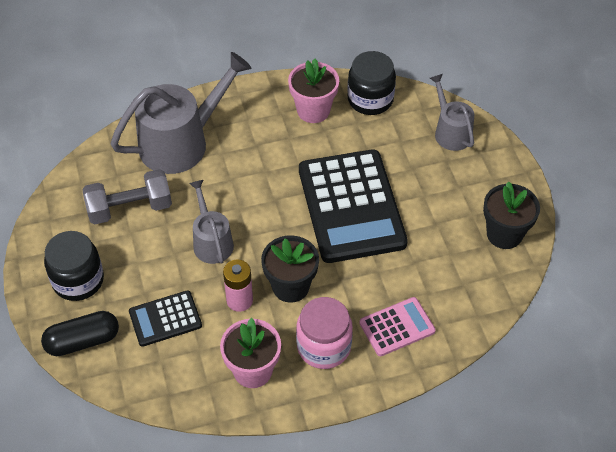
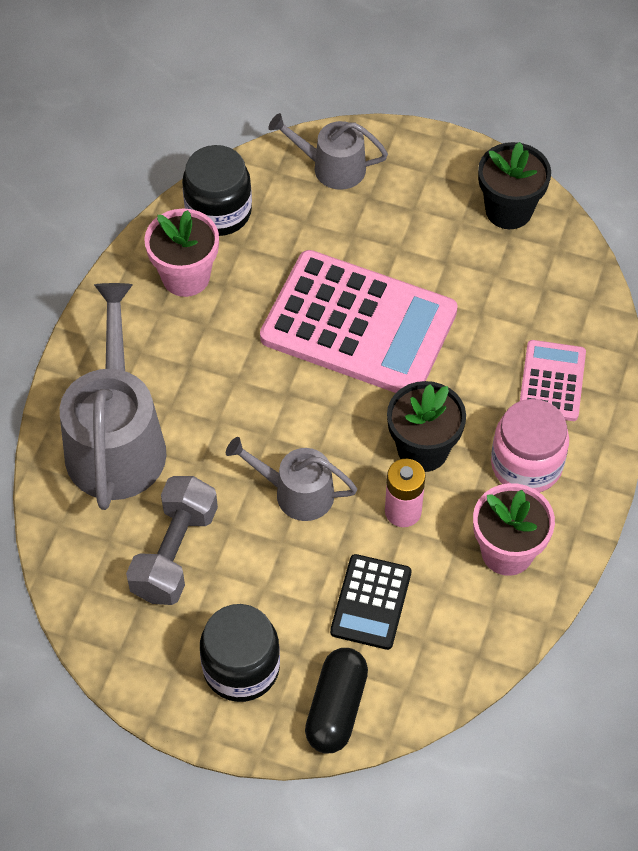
camera: 55 degrees left, 5 degrees up
(351, 206) = (358, 325): black calculator -> pink calculator

